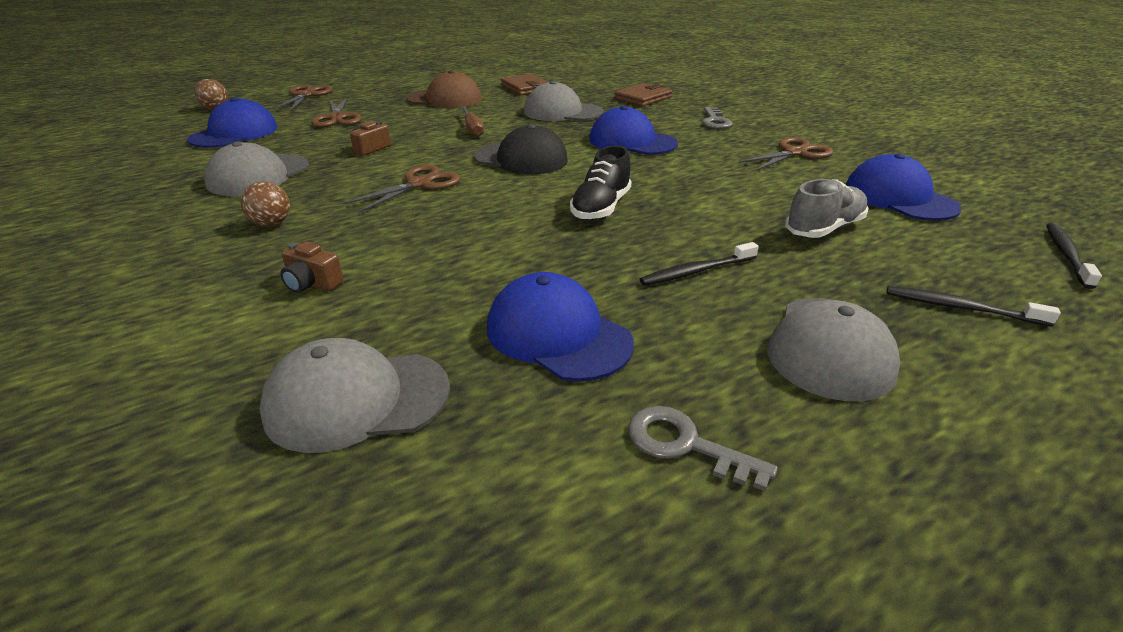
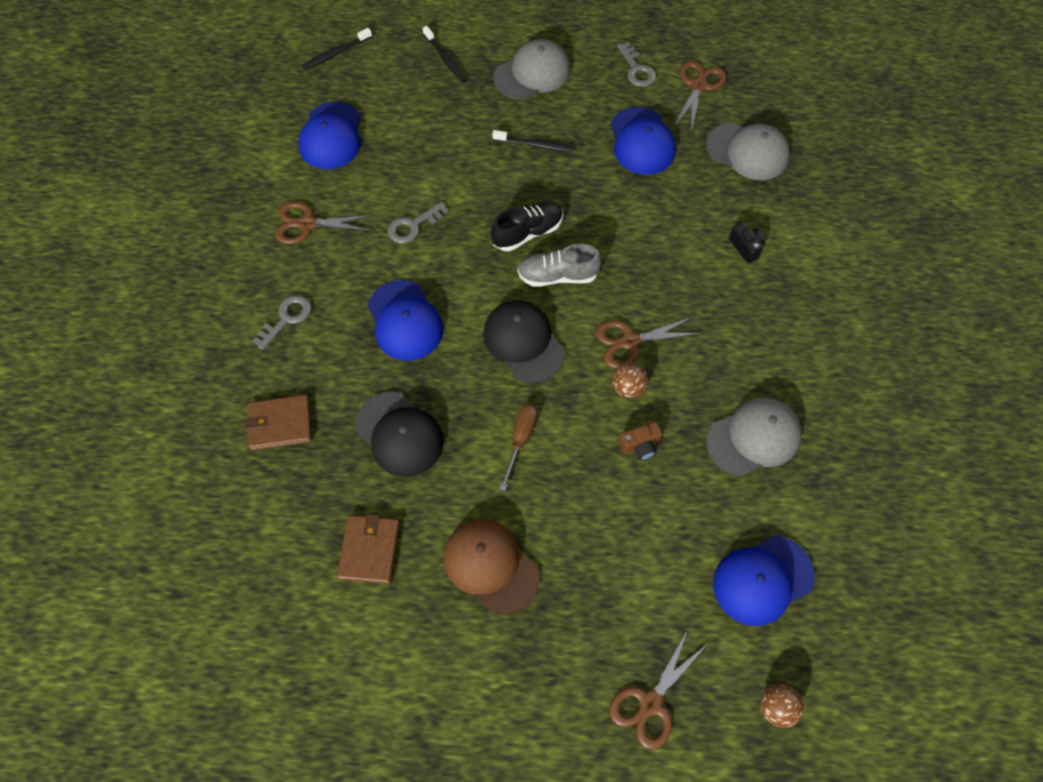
camera: 145 degrees left, 30 degrees up
(271, 224) = (757, 337): brown ball -> brown ball (628, 388)
(312, 283) = (746, 247): brown camera -> black camera
(337, 118) = (641, 568): brown scissors -> brown scissors (698, 86)
(562, 112) = (399, 434): grey cap -> black cap
(713, 178) = (413, 226): none -> grey key
(824, 228) = (422, 137): grey shoe -> grey shoe (557, 276)

